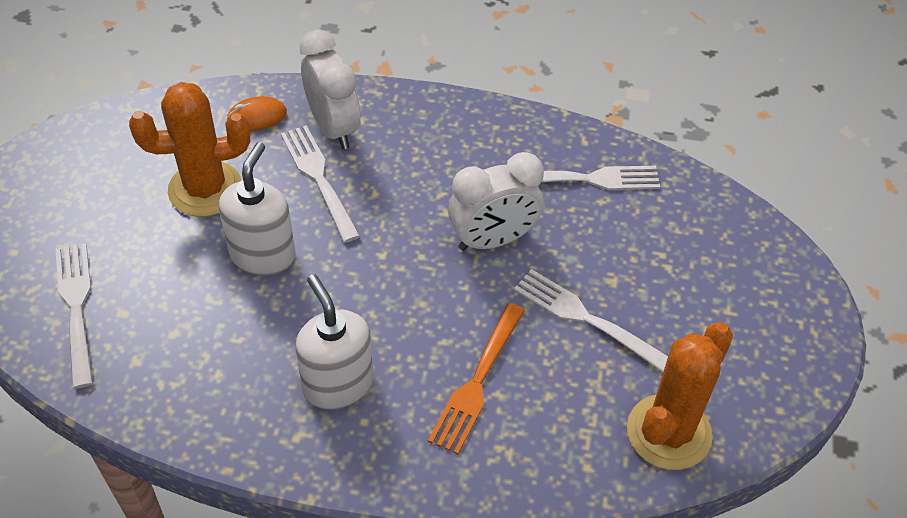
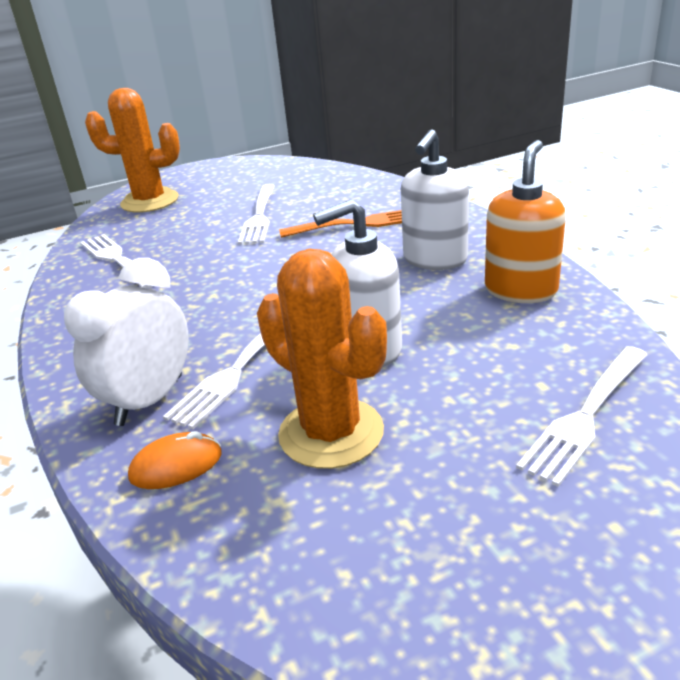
camera: 120 degrees left, 20 degrees down
(225, 399) = (521, 290): none -> orange soap dispenser
(257, 117) = (176, 465): orange mouse -> orange mouse turned 60 degrees counterclockwise
(493, 240) = (222, 266): white clock -> none
(668, 432) = (313, 175): orange cactus -> orange cactus (150, 201)

